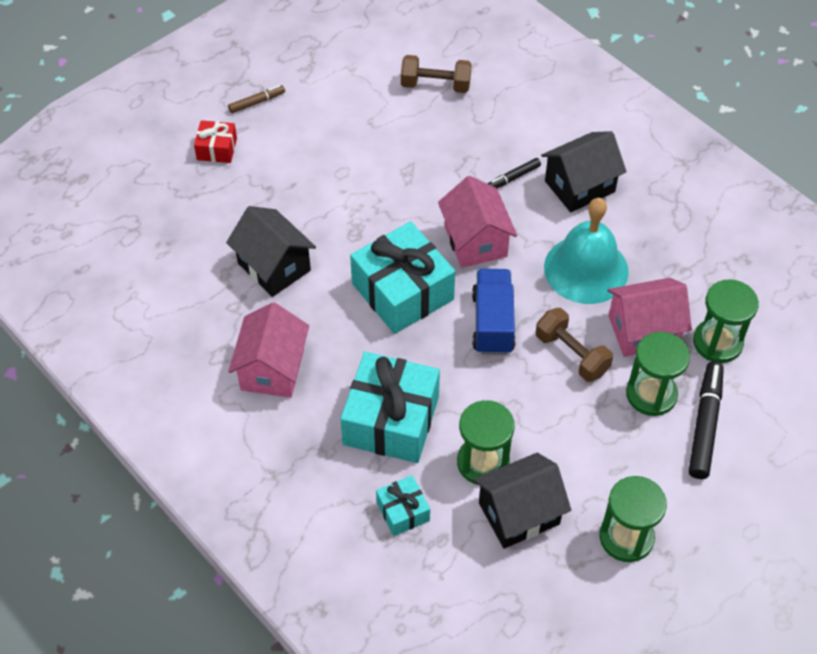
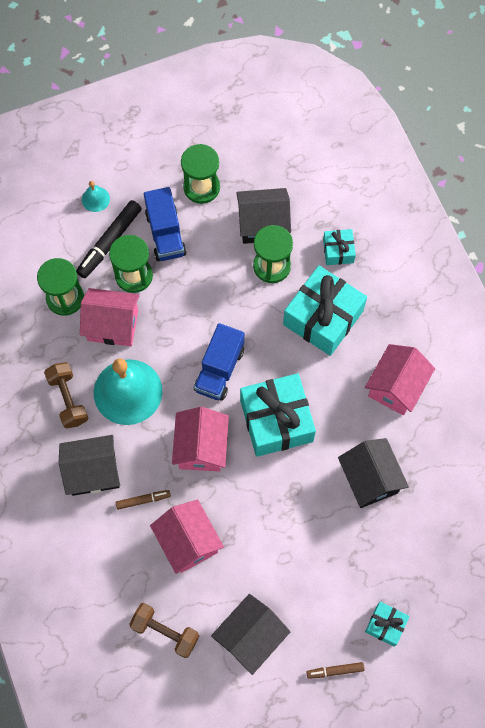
camera: 160 degrees left, 15 degrees up
(217, 149) = (385, 625): red gift -> turquoise gift
(350, 104) = (250, 637): none -> black house
(448, 157) = (188, 541): none -> pink house
(513, 178) = (143, 500): black marker -> brown marker
(571, 354) = (174, 324): brown dumbbell -> brown dumbbell (68, 399)
(640, 458) = (165, 234): none -> blue truck
(756, 473) = (95, 199): none -> turquoise bell

